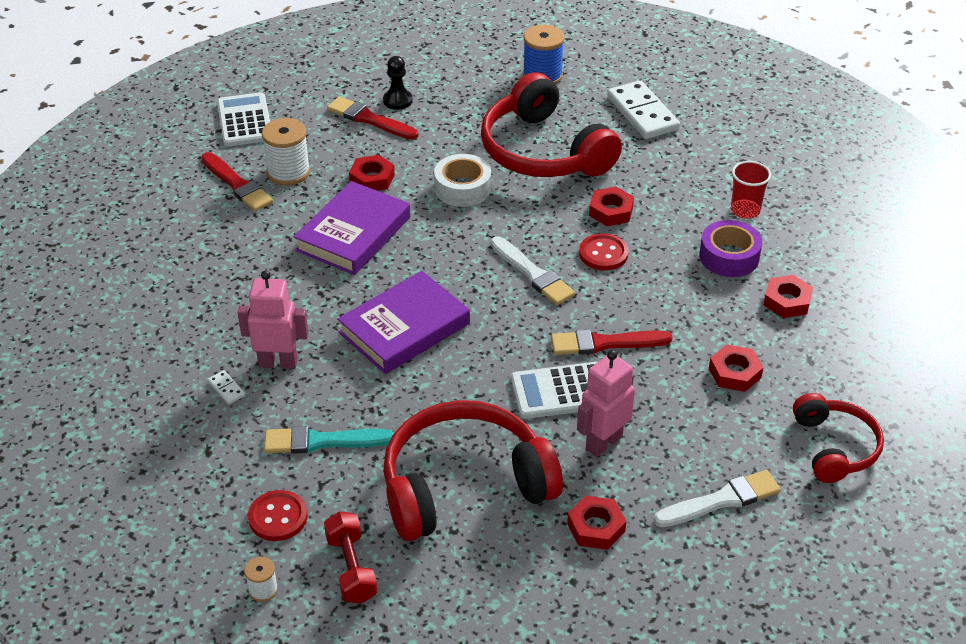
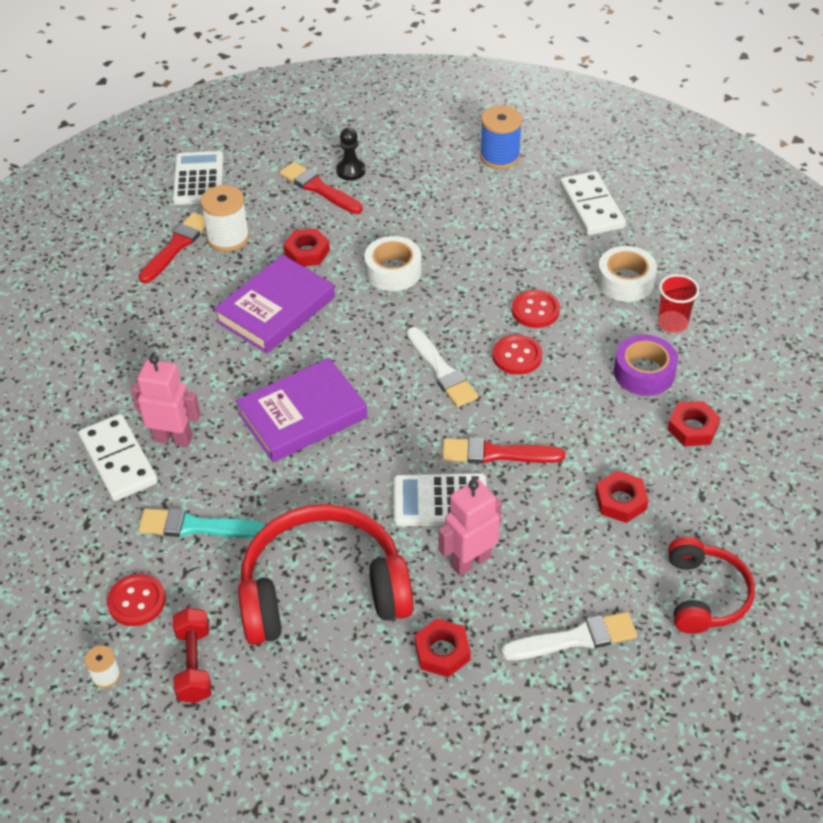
camera: 10 degrees right, 5 degrees up
(226, 389) = (118, 460): white domino -> white domino, size x2.42
(237, 185) = (176, 246): red brush -> red brush turned 120 degrees counterclockwise
(543, 151) = (482, 239): red headphones -> none
(611, 211) = (535, 310): red nut -> red button
(691, 177) = (625, 281): none -> white tape

